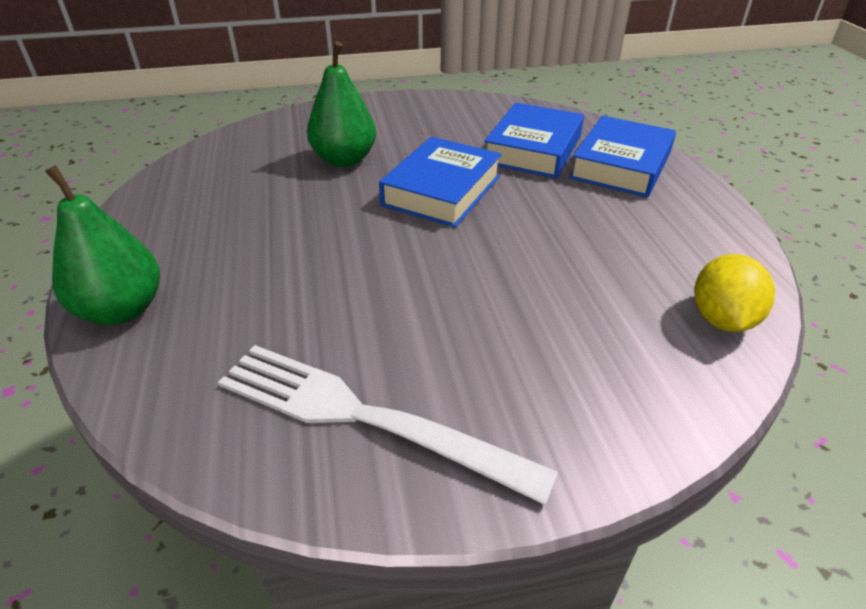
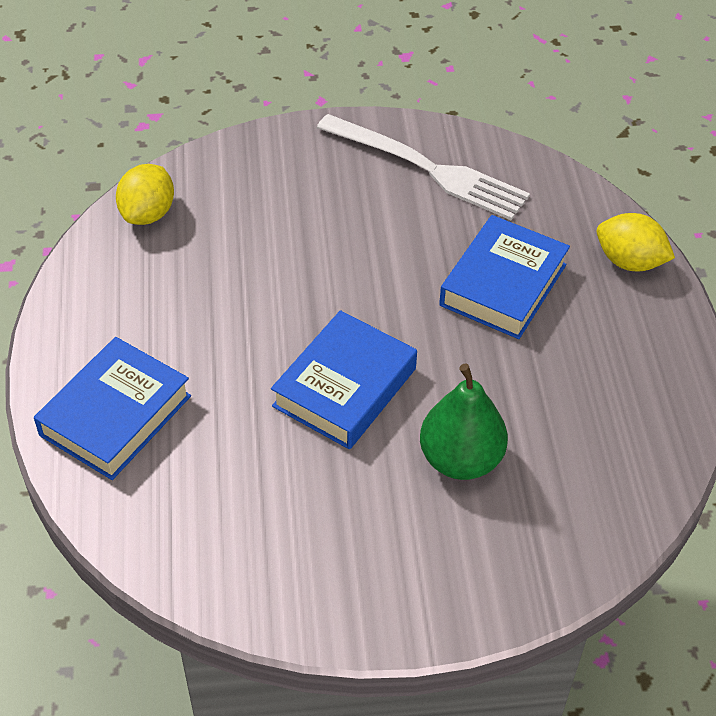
camera: 175 degrees left, 10 degrees up
(122, 310) = (629, 261): green pear -> yellow lemon
(533, 149) = (211, 460): blue book -> blue book (503, 285)

